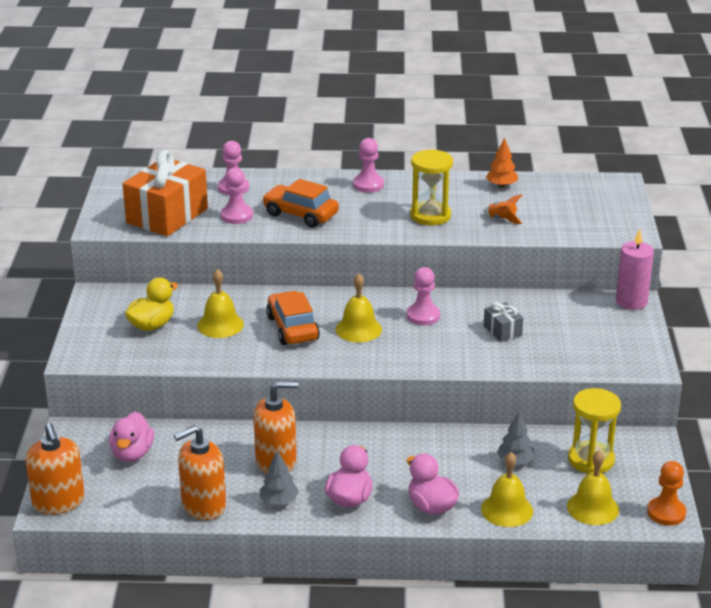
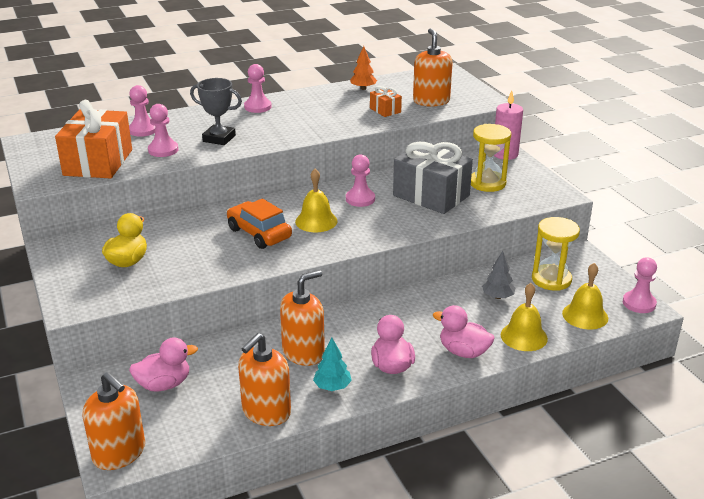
camera: 25 degrees left, 0 degrees up
(132, 454) = (164, 384): pink duck -> pink duck turned 90 degrees counterclockwise
(220, 325) = (192, 246): yellow bell -> none
(279, 501) = (332, 386): grey tree -> turquoise tree
(300, 215) = (219, 138): orange car -> grey trophy
(430, 215) = (327, 118): yellow hourglass -> yellow hourglass (487, 183)
(502, 219) = (385, 110): orange rocket -> orange gift
(502, 331) = (431, 195): grey gift -> grey gift, size x2.18
(564, 219) = (431, 101): none -> orange soap dispenser
(666, 513) = (639, 303): orange pawn -> pink pawn

